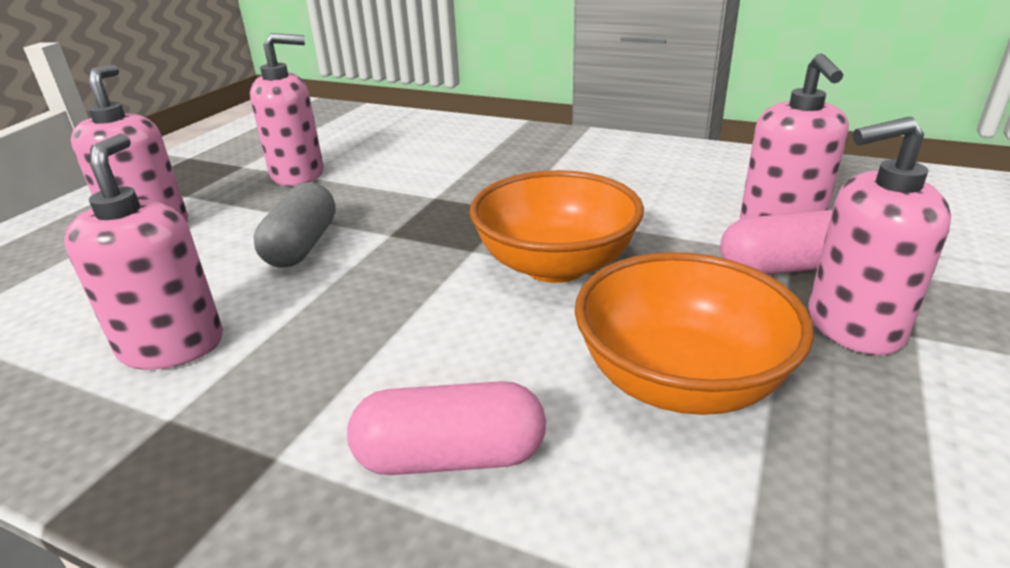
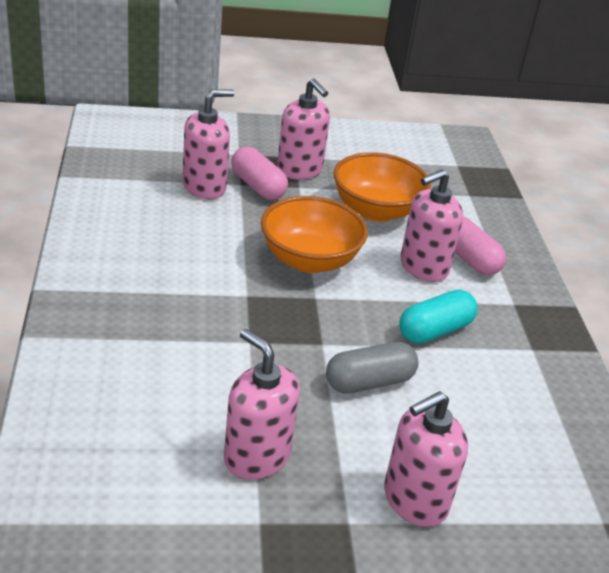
camera: 125 degrees left, 5 degrees up
(172, 345) = (499, 381): pink soap dispenser -> pink soap dispenser (423, 267)
(320, 325) = (435, 330): none -> turquoise capsule

